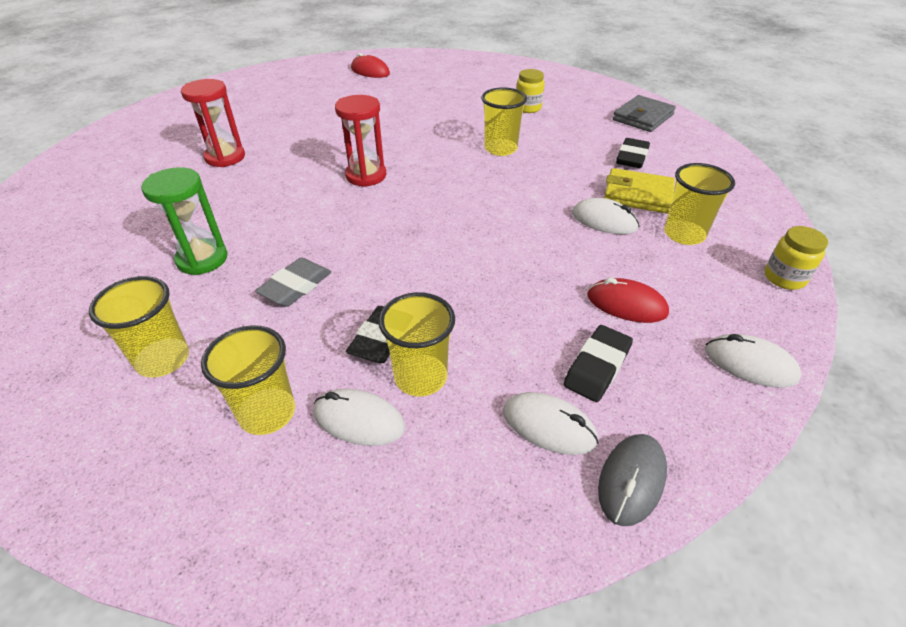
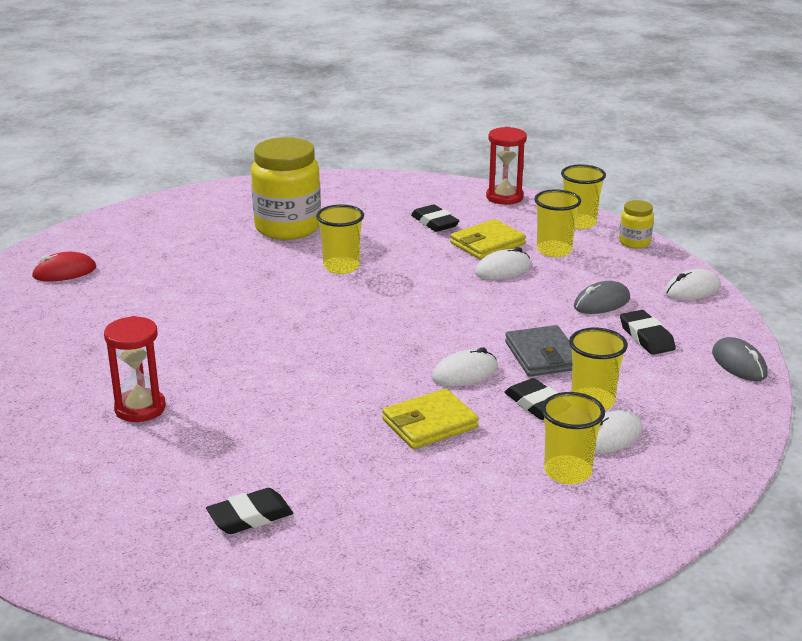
camera: 55 degrees left, 15 degrees down
(103, 255) = (250, 517): none -> black eraser
(163, 359) = (458, 507): yellow cup -> yellow cup (579, 223)
(202, 259) = (329, 461): green hourglass -> none
(296, 286) = (429, 424): grey eraser -> yellow wallet
(366, 176) = (295, 342): red hourglass -> red hourglass (504, 197)
(528, 108) = (288, 227): yellow jar -> yellow jar, size x2.15
(549, 426) = (678, 373): white mouse -> white mouse (465, 373)
(626, 305) = (601, 303): red mouse -> grey mouse
(642, 117) = (381, 191): grey wallet -> grey wallet (542, 356)

